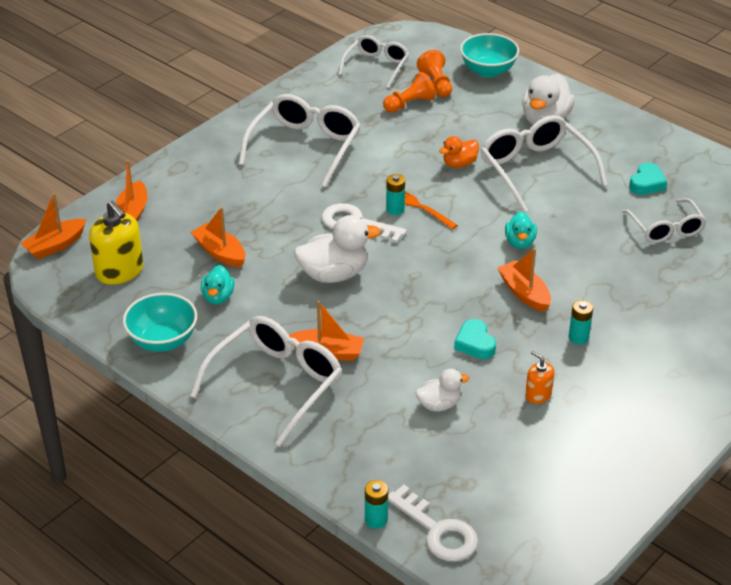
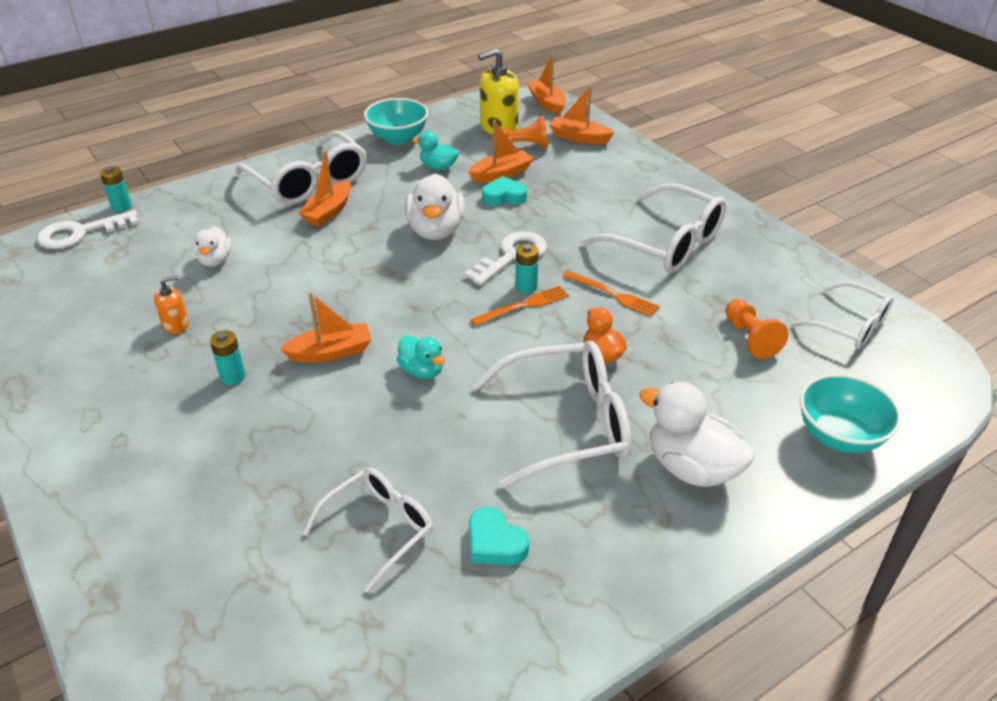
camera: 105 degrees right, 0 degrees up
(386, 166) = (613, 294): none -> orange fork
(436, 84) = (801, 373): orange pawn -> orange pawn (523, 146)
(475, 343) = (278, 299): turquoise heart -> turquoise heart (504, 196)
(520, 242) = (422, 371): turquoise duck -> turquoise duck turned 150 degrees counterclockwise
(666, 229) = (379, 528): white glasses -> white glasses turned 135 degrees clockwise

